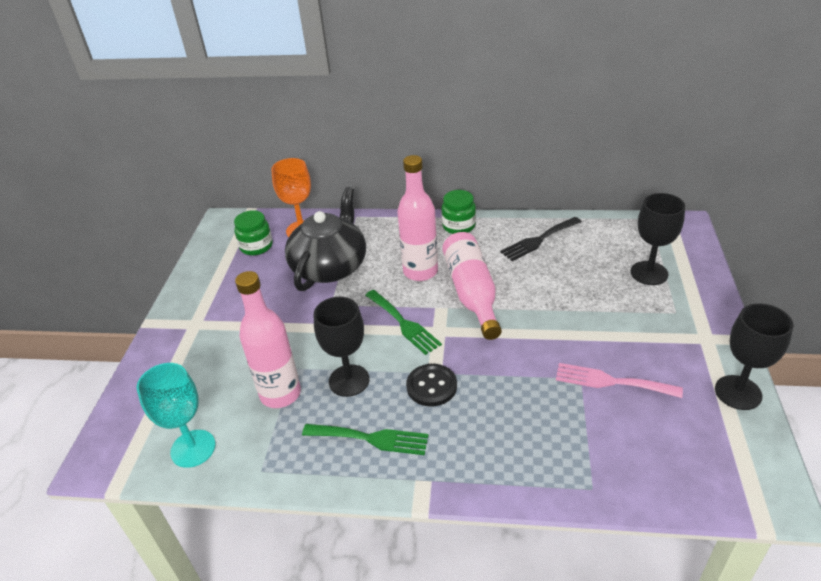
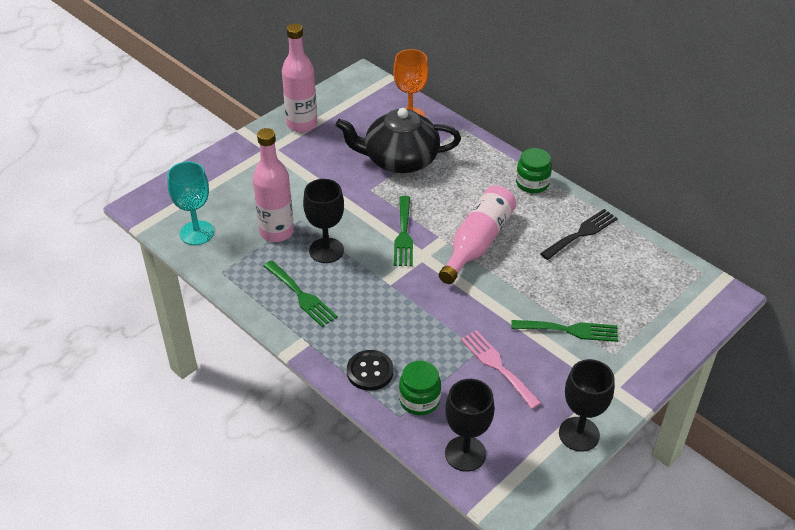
camera: 35 degrees right, 5 degrees up
(256, 246) = (365, 112): green jar -> green jar (419, 400)
(330, 266) = (399, 159): black teapot -> black teapot turned 150 degrees counterclockwise
(420, 271) = (459, 203): pink bottle -> pink bottle (302, 124)
(431, 386) = (374, 289): black button -> black button (370, 371)
(538, 240) = (581, 233): black fork -> black fork turned 135 degrees clockwise
(623, 315) = (569, 330): none -> green fork
(649, 273) = (635, 313): black goblet -> black goblet (465, 453)

